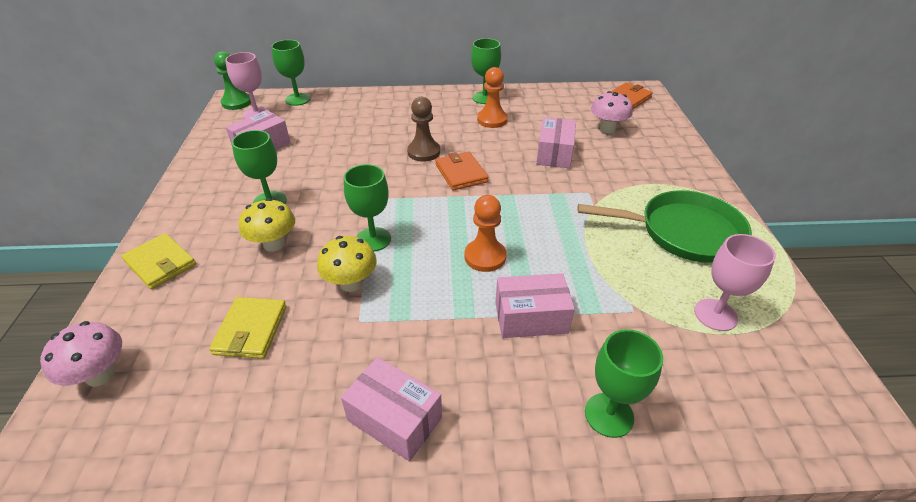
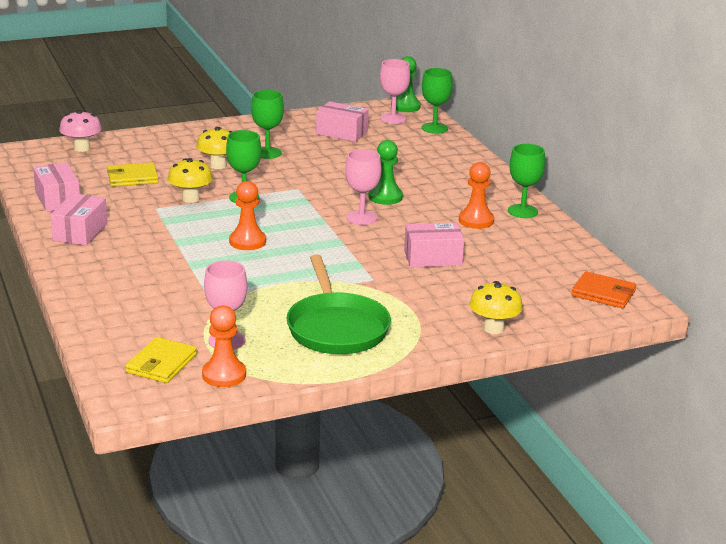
camera: 70 degrees right, 15 degrees down
(160, 263) = (179, 137): yellow wallet -> yellow wallet (161, 364)
(423, 152) = (385, 197): brown pawn -> green pawn
(461, 173) = (361, 218): orange wallet -> pink goblet
(531, 317) = (187, 265): pink box -> pink box (57, 199)
(607, 129) = (512, 283): pink mushroom -> none
(609, 415) = (107, 299): green goblet -> none
(682, 152) = (494, 328): none -> yellow mushroom
(792, 330) = (224, 375): none -> orange pawn

